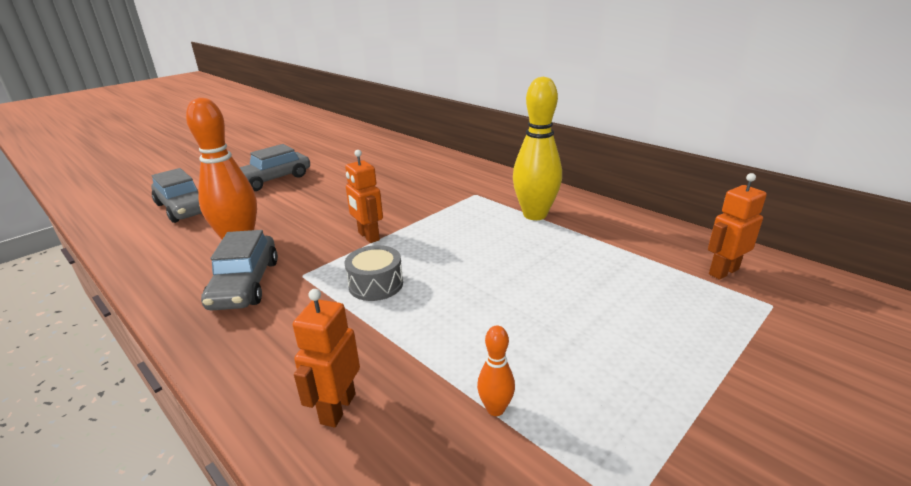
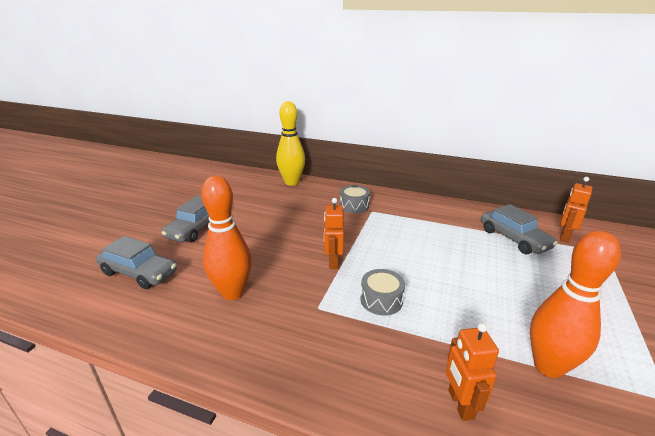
camera: 25 degrees left, 0 degrees up
(245, 284) = (280, 328): grey car -> grey car (514, 239)
(368, 236) = (333, 262): orange robot -> orange robot turned 60 degrees clockwise
(460, 185) = (354, 206): none -> grey drum
(495, 409) = (548, 366): orange bowling pin -> orange bowling pin, size x2.22
(535, 215) = (427, 220): yellow bowling pin -> yellow bowling pin (291, 182)

